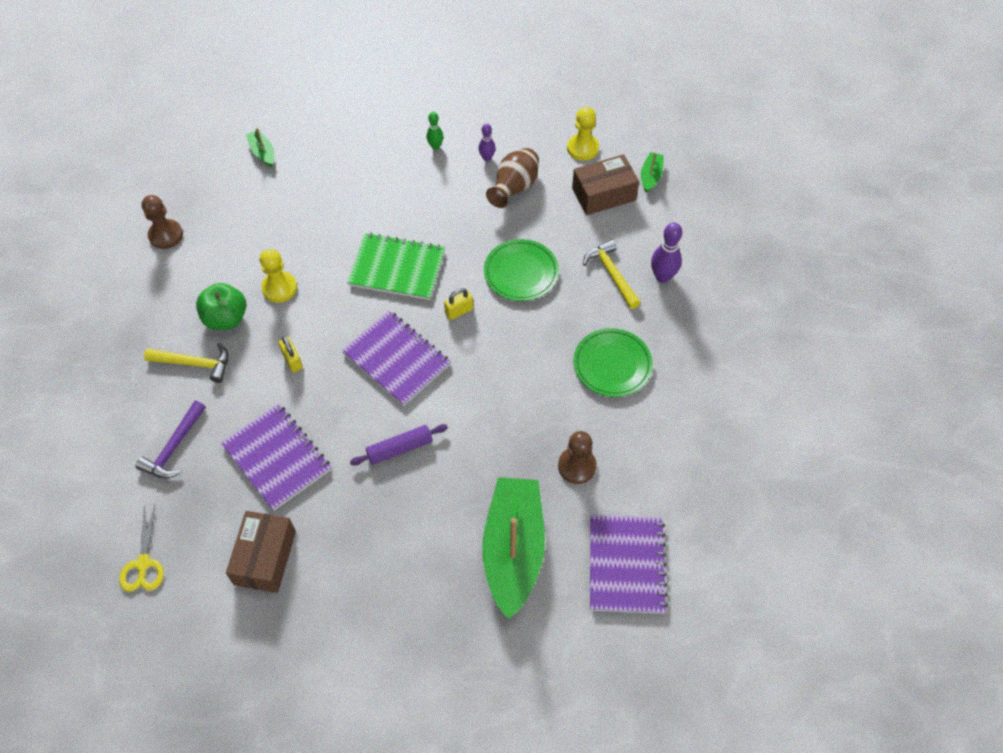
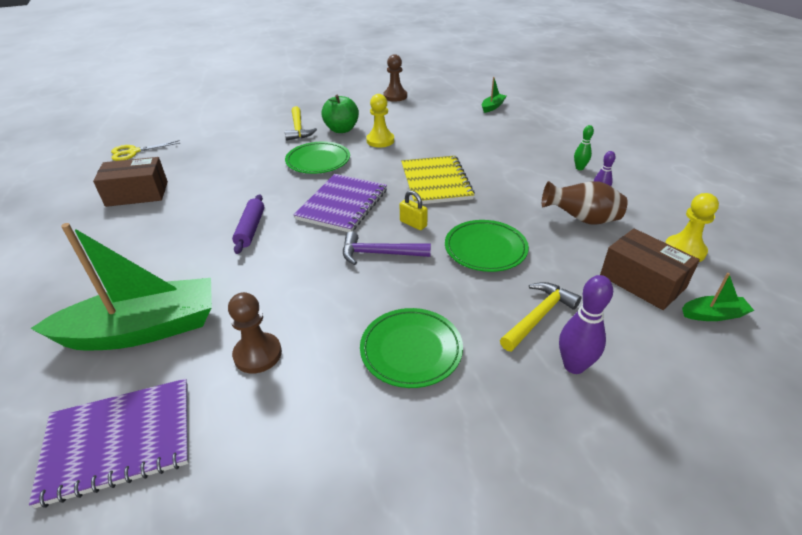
camera: 70 degrees right, 20 degrees down
(174, 448) = (227, 139): purple hammer -> purple hammer (379, 254)
(277, 457) = (228, 176): purple notebook -> none
(292, 360) = (318, 161): yellow padlock -> green plate
(397, 268) = (435, 182): green notebook -> yellow notebook
(400, 448) = (250, 229): purple rolling pin -> purple rolling pin turned 45 degrees clockwise

